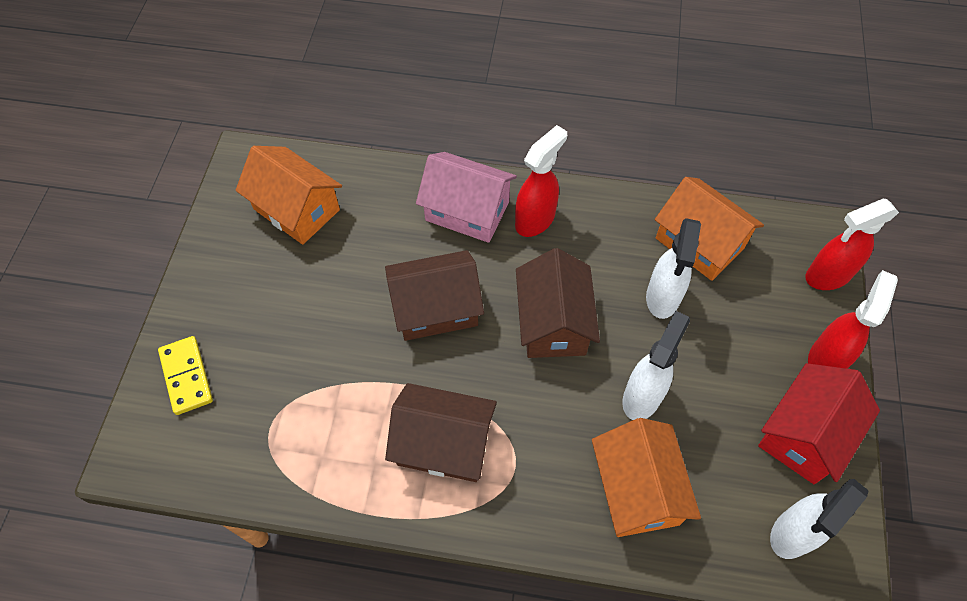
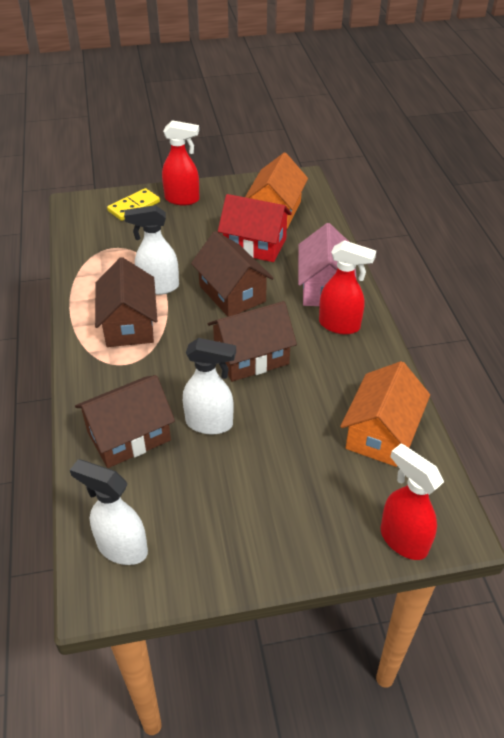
camera: 70 degrees right, 15 degrees down
(636, 489) = (129, 436): orange house -> brown house
(662, 298) = (309, 418): white spray bottle -> white spray bottle (158, 287)
(804, 434) = (219, 544): red house -> red house (255, 245)
(825, 359) = (306, 551): red spray bottle -> red spray bottle (182, 199)

